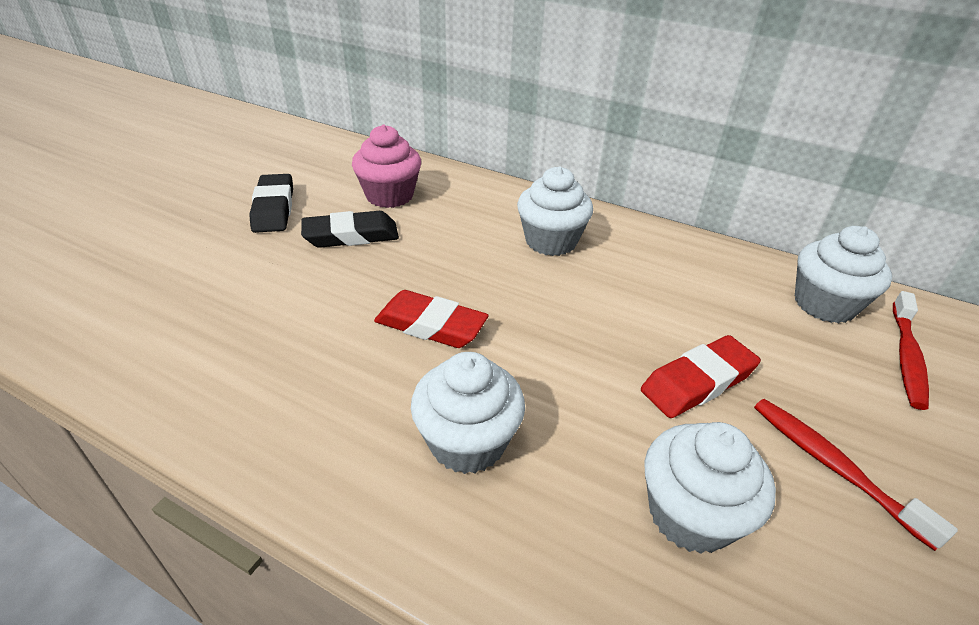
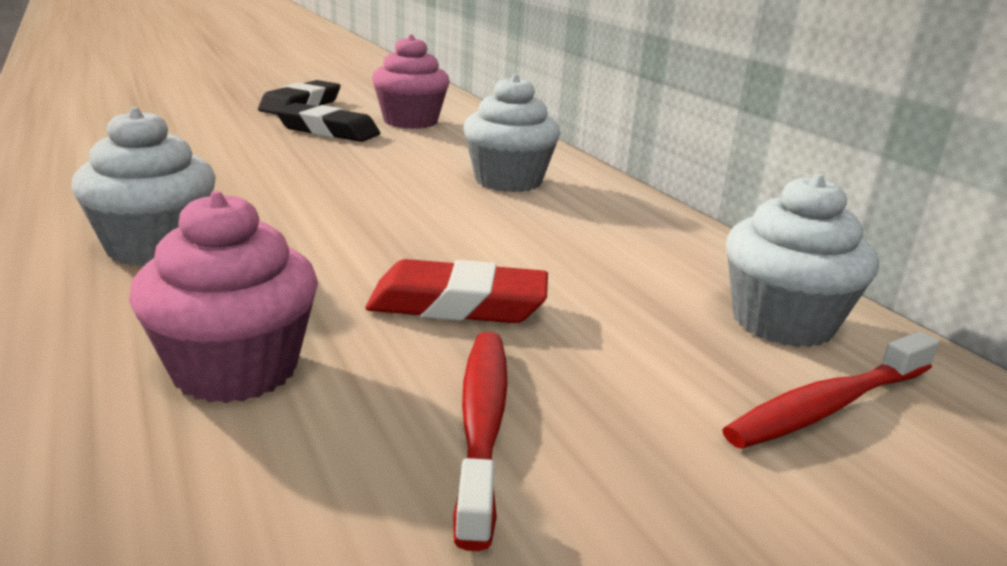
camera: 35 degrees right, 15 degrees down
(430, 325) = (278, 187): red eraser -> none
(690, 514) = (236, 369): white cupcake -> pink cupcake

